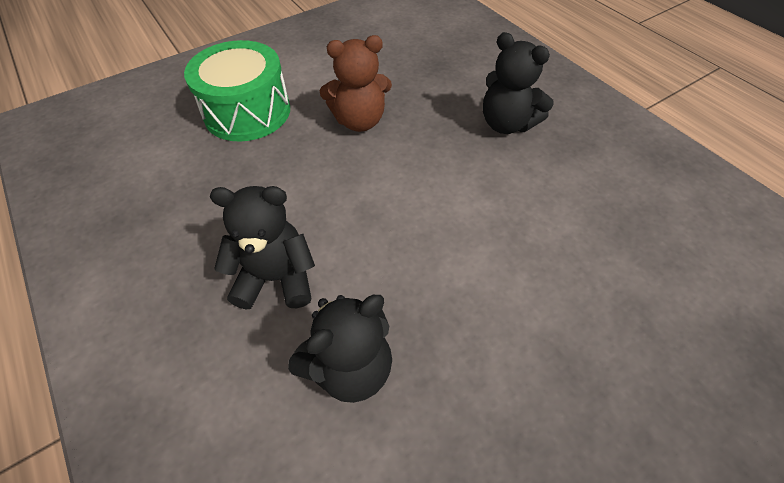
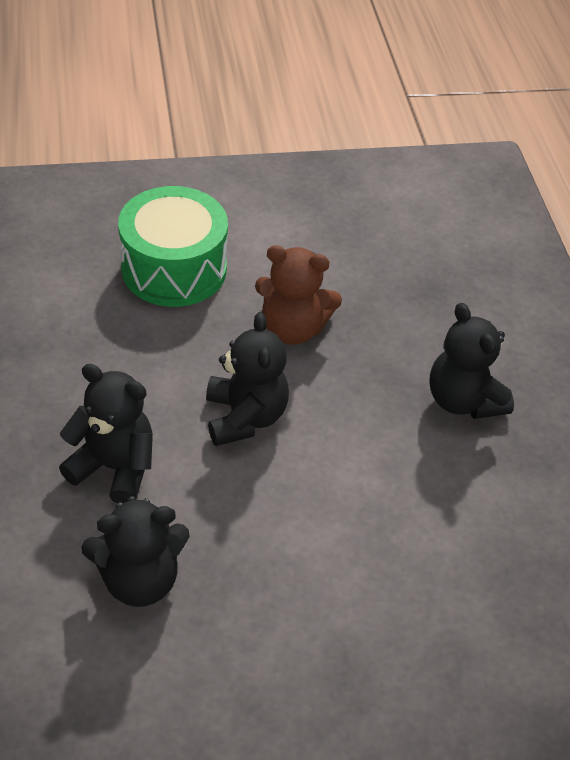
camera: 20 degrees right, 5 degrees down
(361, 195) = (245, 417): none -> black teddy bear

